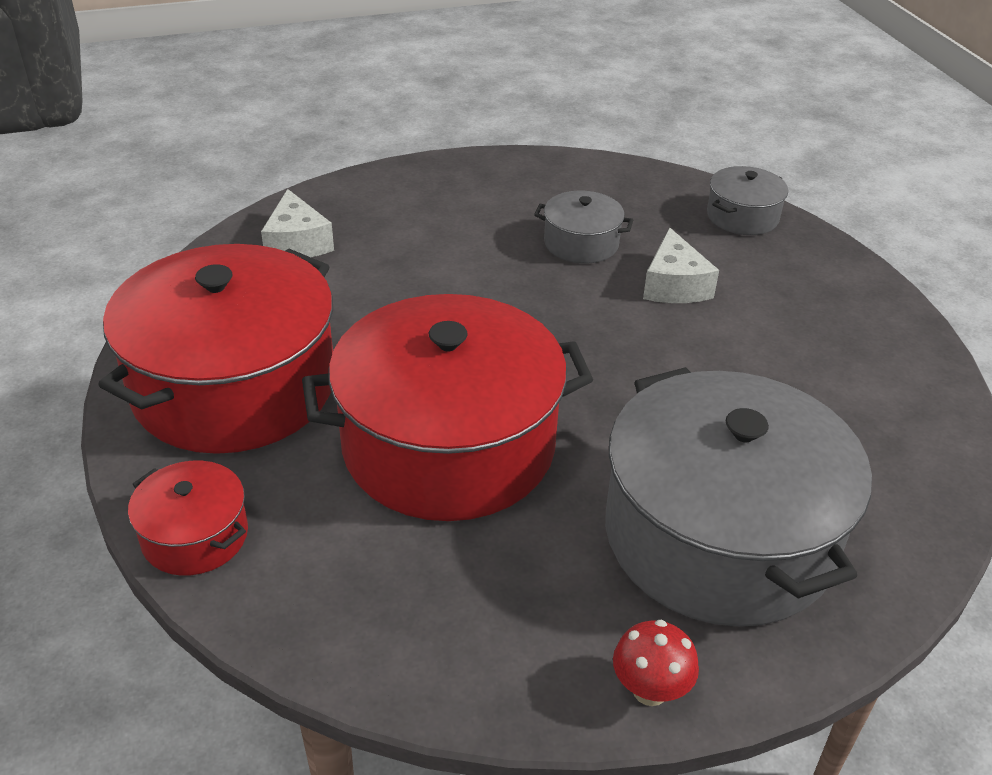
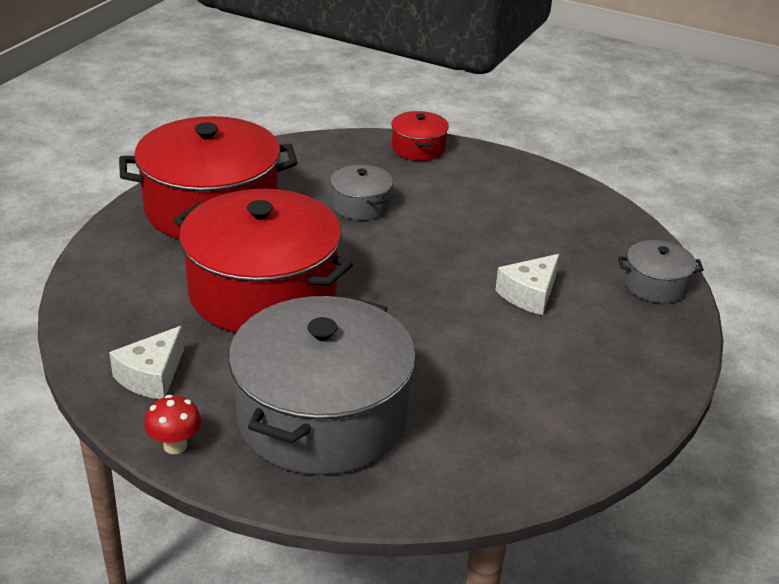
camera: 45 degrees right, 5 degrees down
(195, 536) = (101, 258): red pot -> red pot (418, 148)
(297, 243) = (349, 158): white cheese -> white cheese (152, 376)
(581, 243) = (512, 242): grey pot -> grey pot (361, 205)

